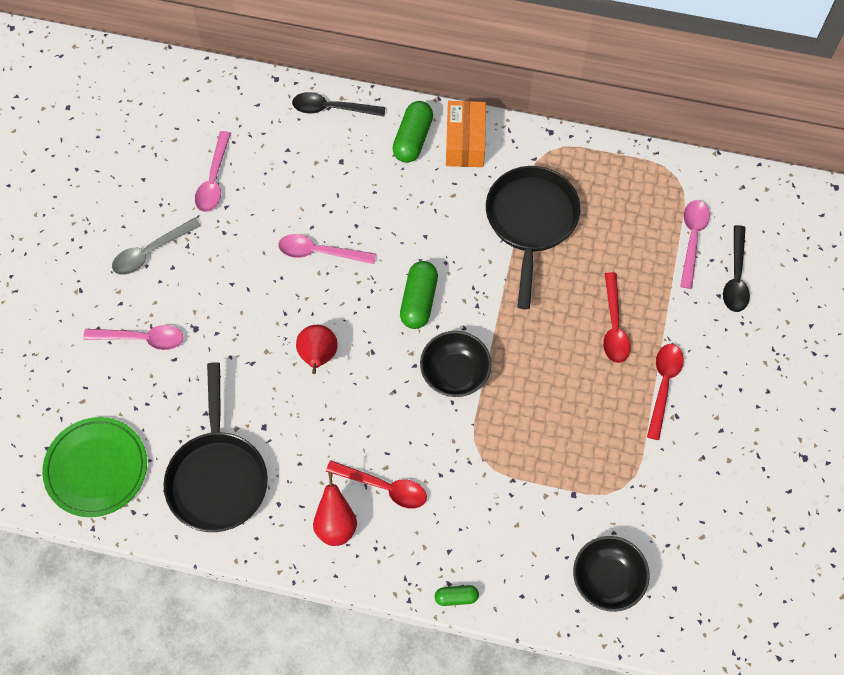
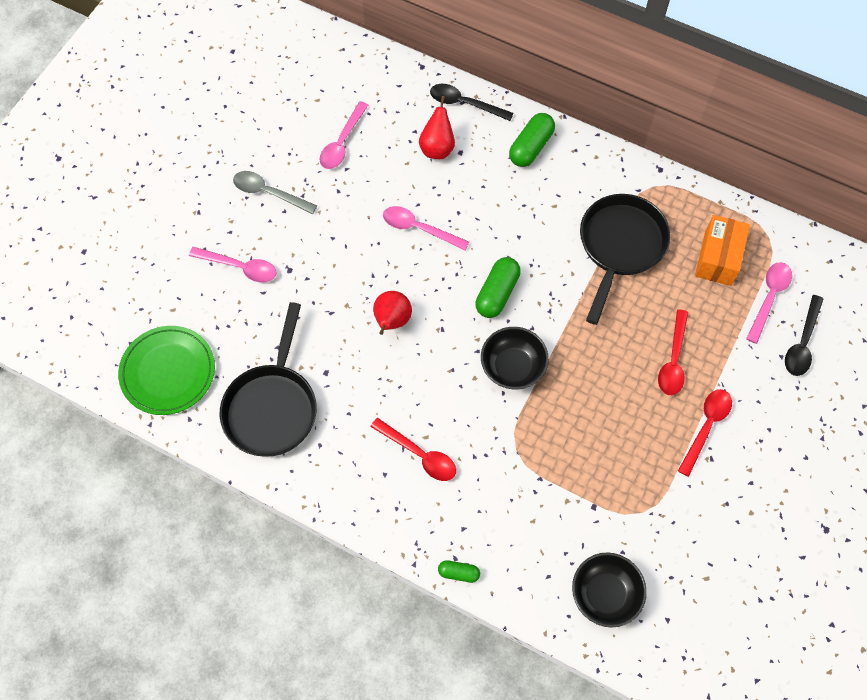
camera: 15 degrees right, 0 degrees up
(150, 252) = (269, 193): grey spoon -> grey spoon turned 45 degrees clockwise
(335, 524) = (366, 477): red pear -> red pear (437, 148)
(465, 143) = (578, 161): orange box -> orange box (718, 258)

